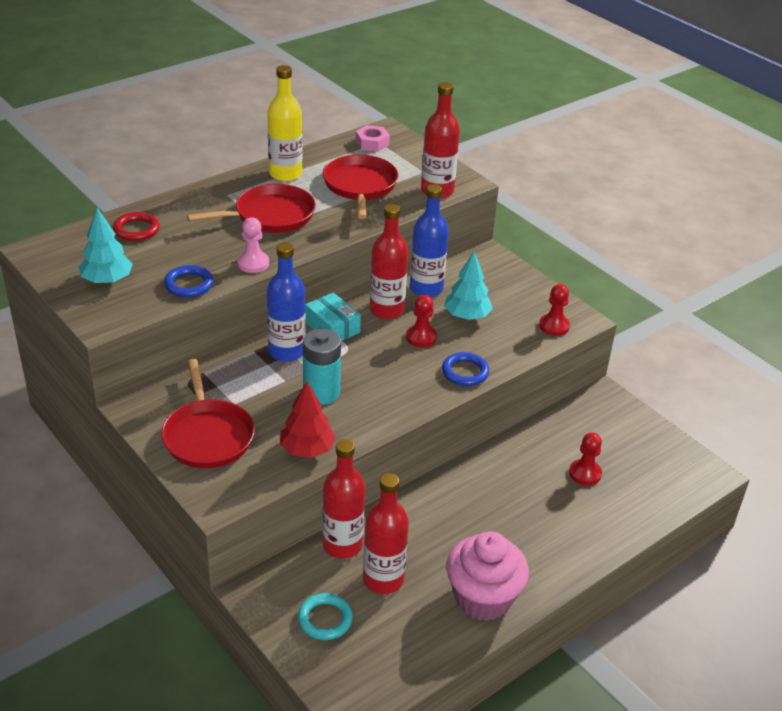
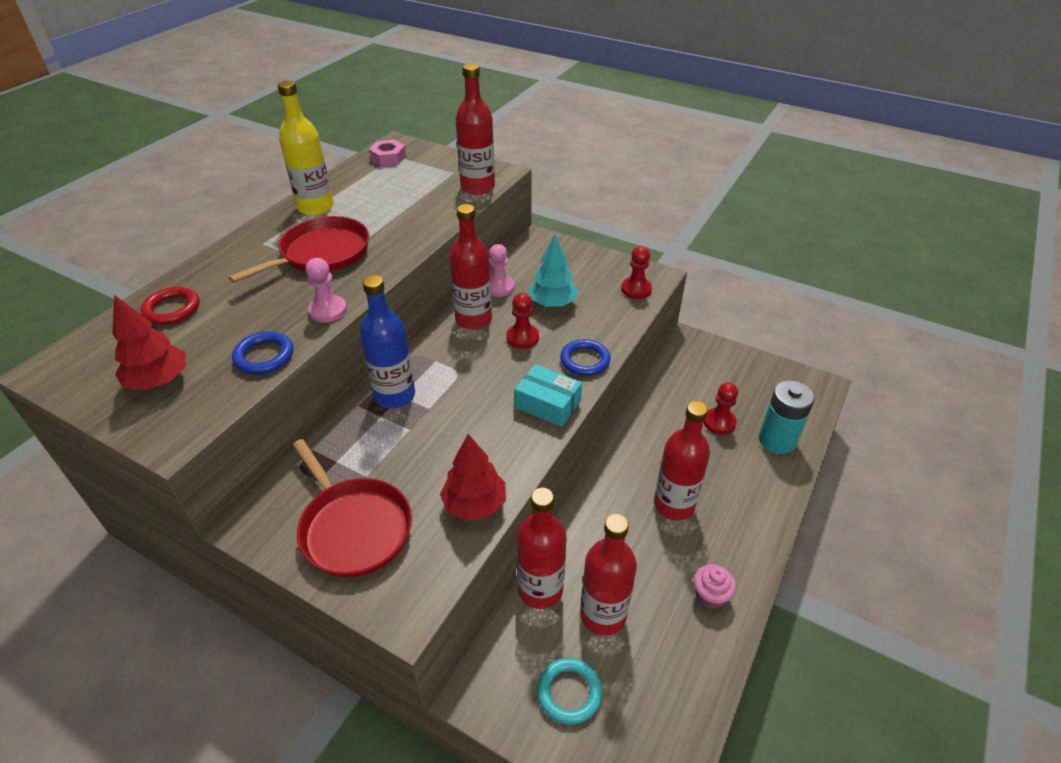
camera: 20 degrees left, 5 degrees up
(107, 280) = (159, 380): turquoise tree -> red tree
(321, 392) = (455, 430): turquoise battery -> turquoise battery (777, 440)
(332, 327) = (429, 354): turquoise box -> turquoise box (548, 404)
(360, 186) = (399, 201): red pan -> none
(426, 289) = (499, 287): blue bottle -> pink pawn
(483, 598) = (710, 595): pink cupcake -> pink cupcake, size x0.47
(496, 523) = (674, 505): none -> red bottle

